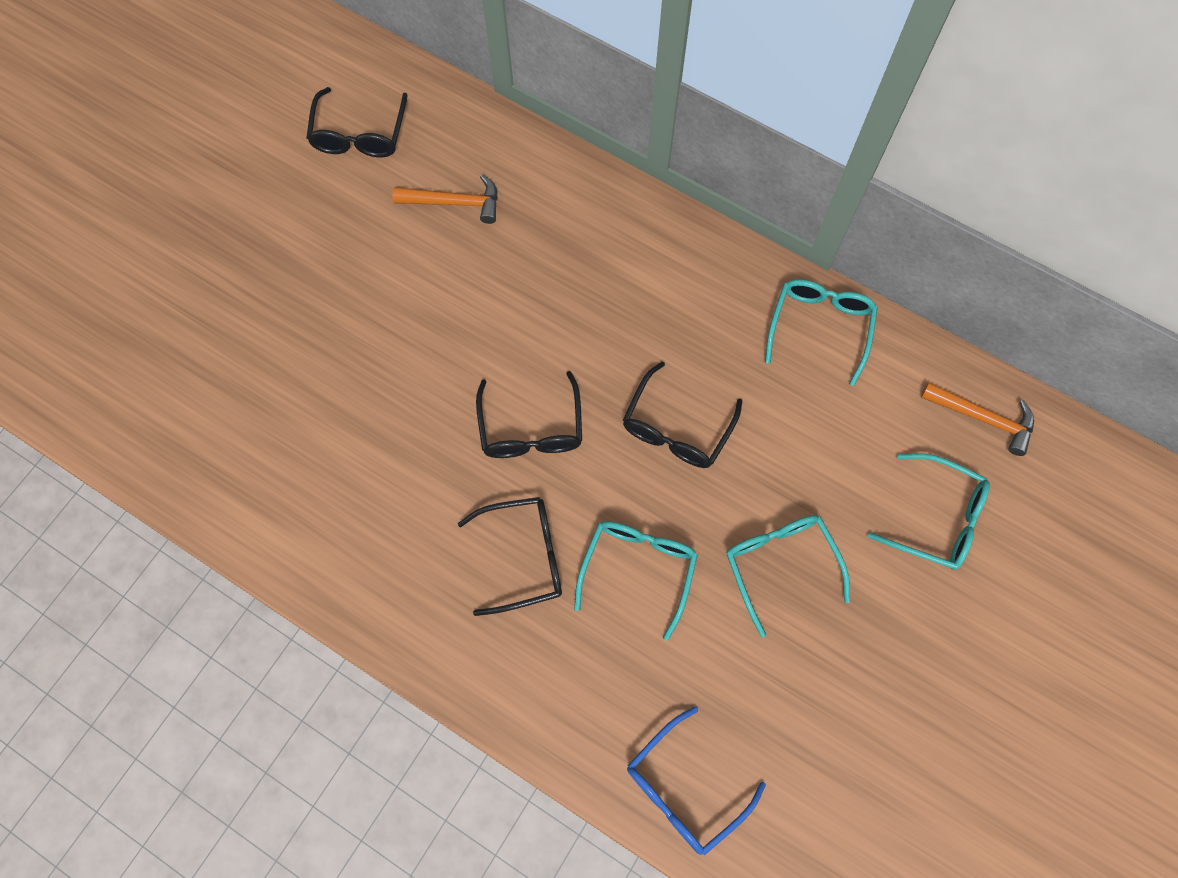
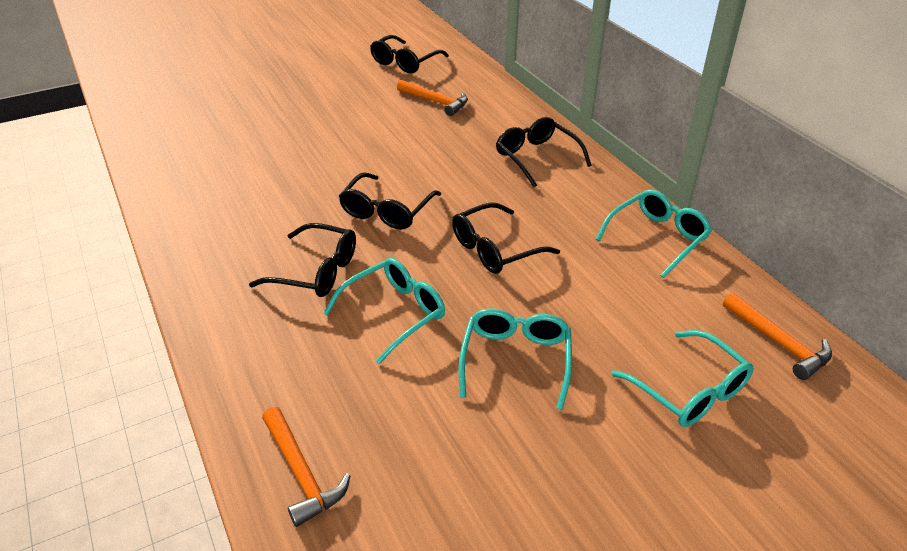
camera: 30 degrees right, 30 degrees down
(633, 254) = (536, 157): none -> black glasses
(684, 789) = (301, 473): blue glasses -> orange hammer

